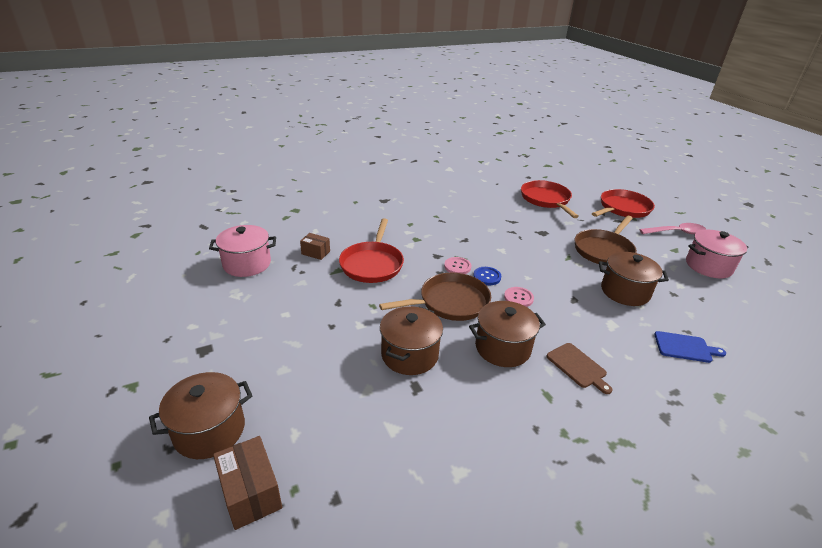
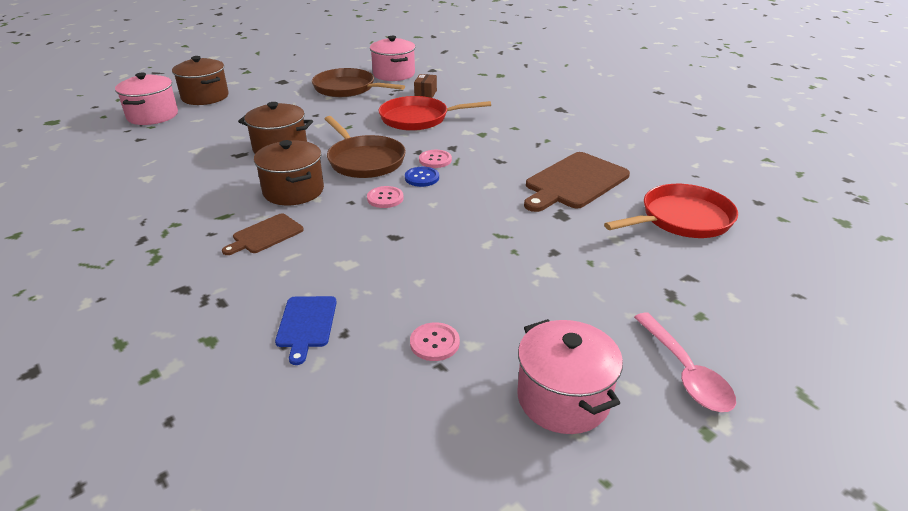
camera: 80 degrees right, 0 degrees up
(251, 493) = (153, 116): brown box -> pink pot
(501, 220) = (574, 182): none -> brown cutting board
(604, 250) = (543, 270): brown pan -> brown pan (347, 88)
(623, 208) = (734, 305): red pan -> none
(625, 292) = (429, 281): brown pot -> none
(683, 298) = (434, 343): none -> pink button

